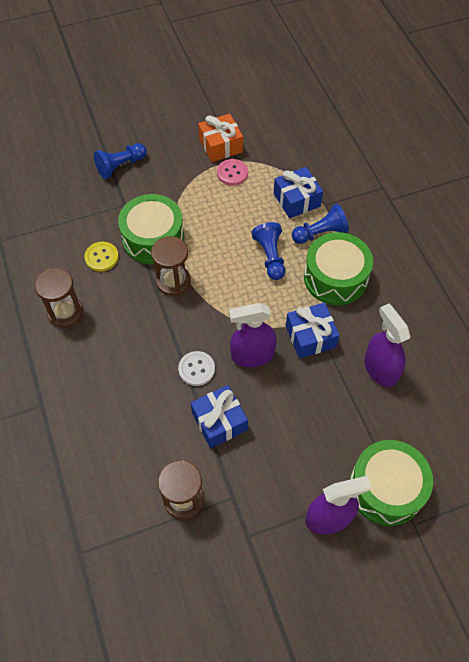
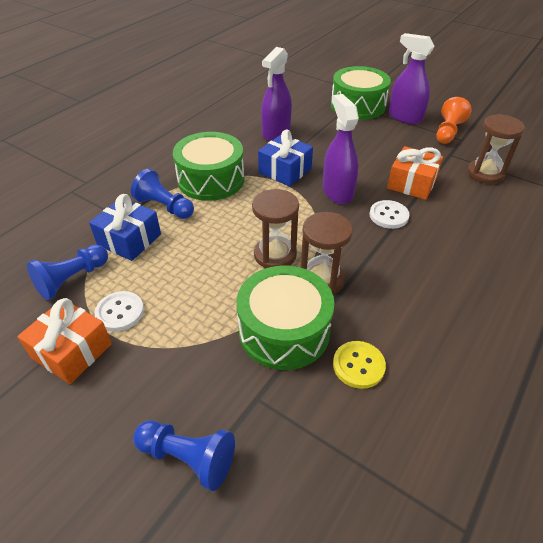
camera: 125 degrees left, 15 degrees down
(65, 312) = (459, 349): brown hourglass -> brown hourglass (275, 255)
(219, 421) = (412, 183): blue gift -> orange gift
(232, 173) = (120, 312): pink button -> white button
(252, 355) = (337, 192): purple spray bottle -> purple spray bottle turned 150 degrees counterclockwise
(270, 256) = (223, 226): blue pawn -> blue pawn (72, 279)
(270, 536) = (448, 132): none -> orange pawn

